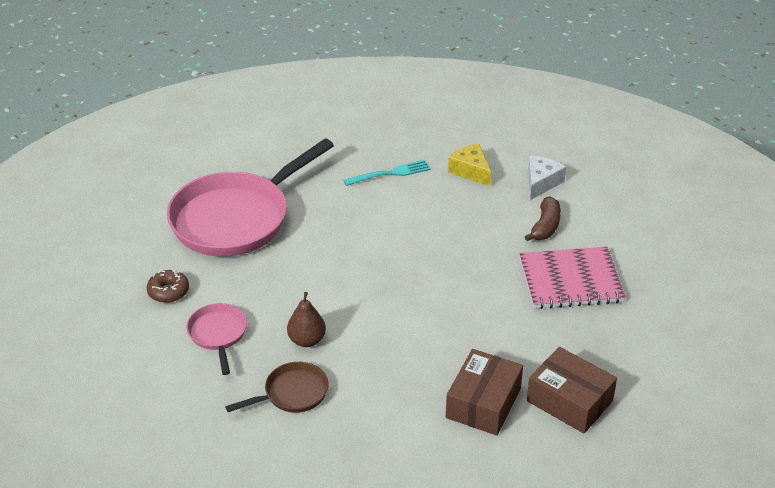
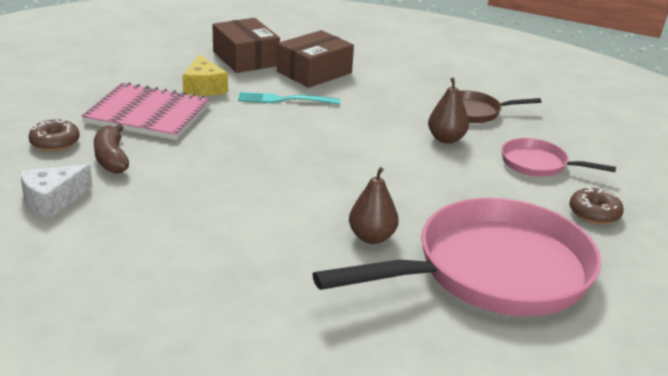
camera: 160 degrees left, 10 degrees down
(218, 334) = (538, 164): pink pan -> pink pan turned 105 degrees clockwise
(323, 219) = (371, 237): none -> brown pear
(390, 173) = (236, 270): turquoise fork -> turquoise fork (284, 100)
(470, 171) = (122, 240): yellow cheese -> yellow cheese (204, 87)
(545, 226) = (111, 159): brown banana -> brown banana turned 60 degrees counterclockwise
(600, 227) = (55, 143): none -> brown donut

